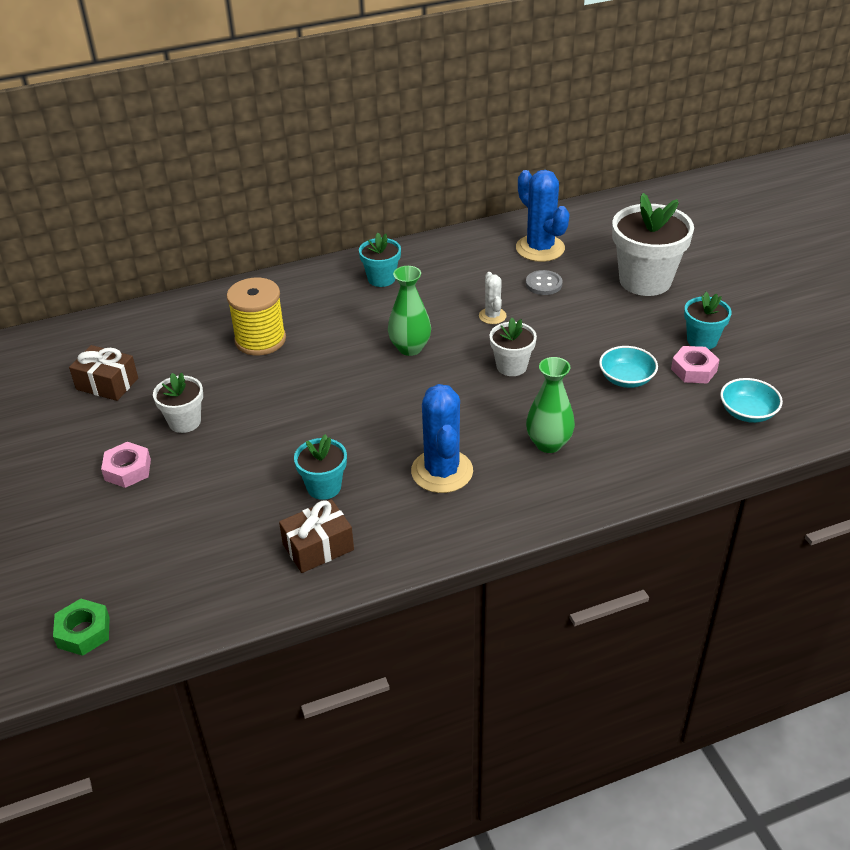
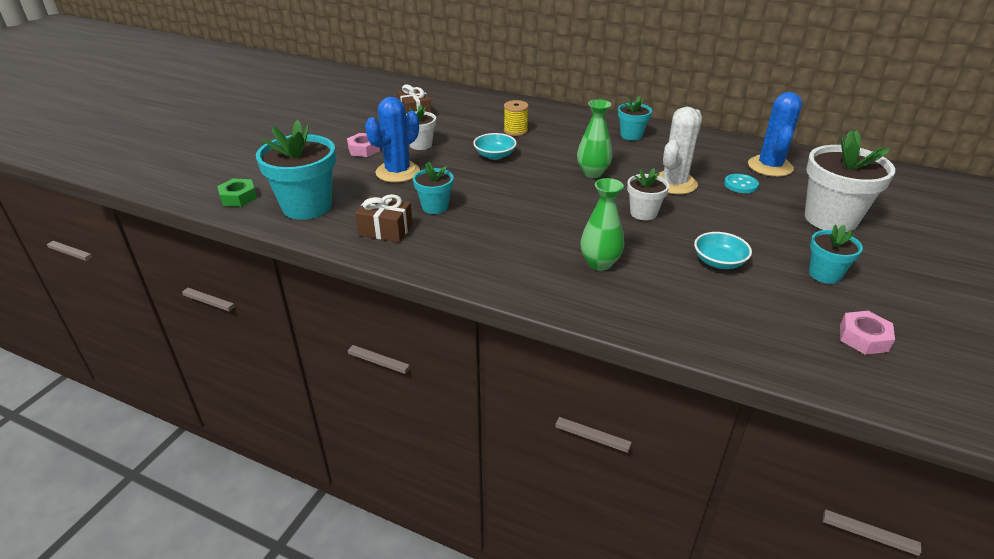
camera: 45 degrees right, 5 degrees down
(188, 583) = (307, 206): none -> turquoise flower pot
(260, 340) = (515, 131): yellow spool -> yellow spool, size x0.64
(442, 471) = (509, 237): blue cactus -> blue cactus (398, 172)
(492, 316) = (674, 183): white cactus -> white cactus, size x1.91
(543, 284) = (740, 185): grey button -> turquoise button
(694, 370) = (786, 286): pink nut -> pink nut (863, 338)
(747, 412) = (793, 336): turquoise bowl -> turquoise bowl (495, 155)

